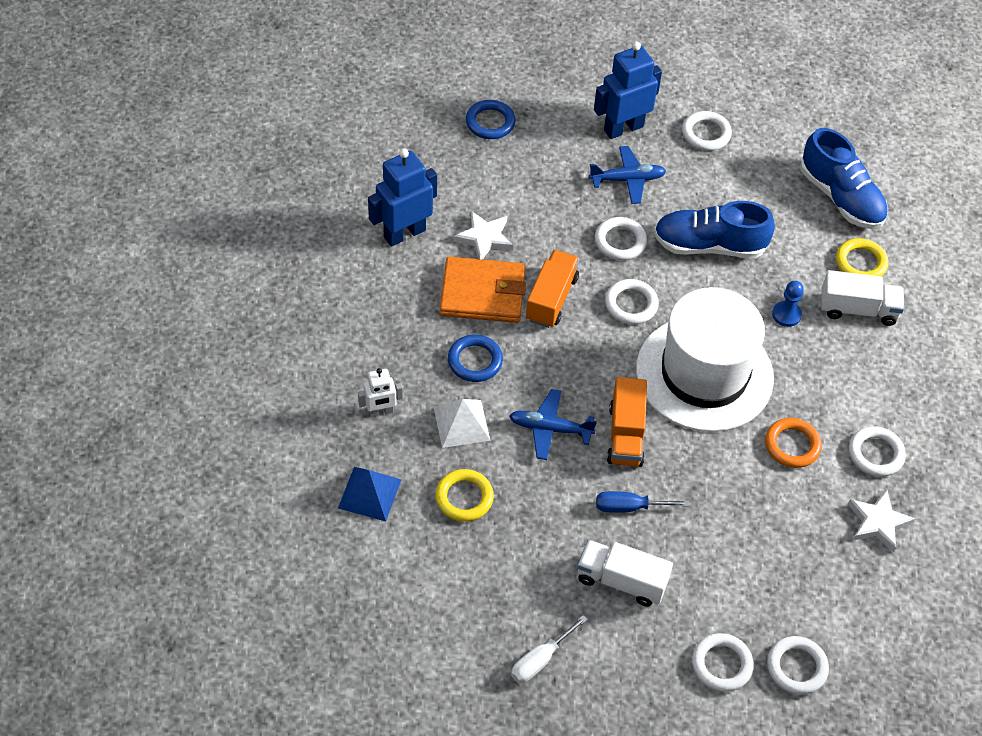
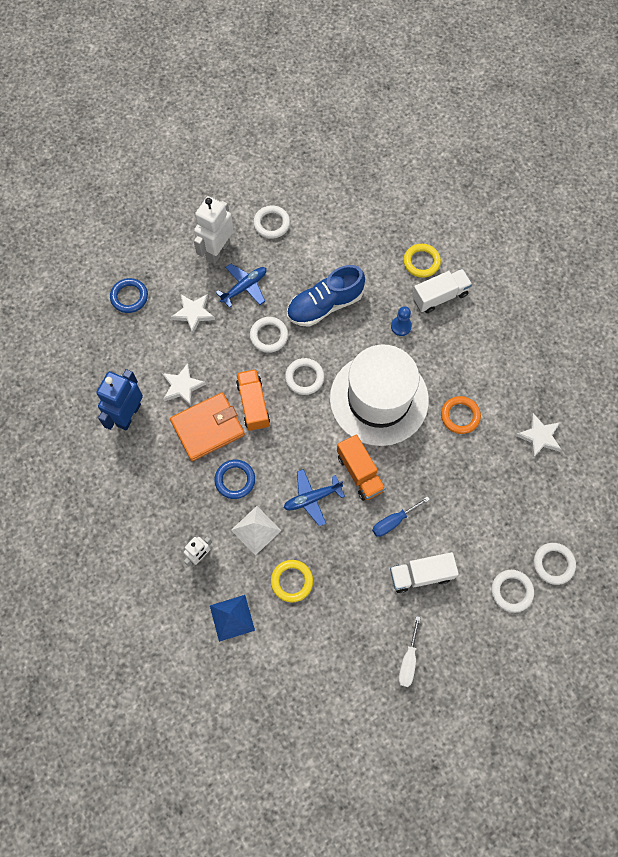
camera: 30 degrees left, 15 degrees up
(550, 175) = (193, 313): none -> white star
(623, 128) = (217, 250): blue robot -> white robot
(841, 197) = (381, 222): blue shoe -> none
(875, 454) = (510, 391): white ring -> none

